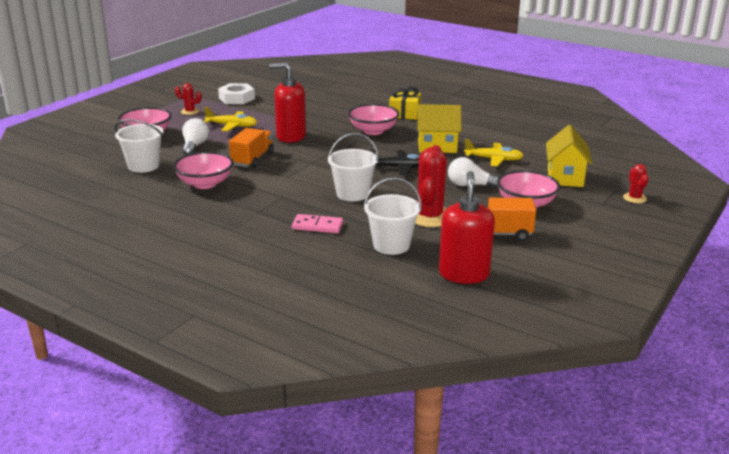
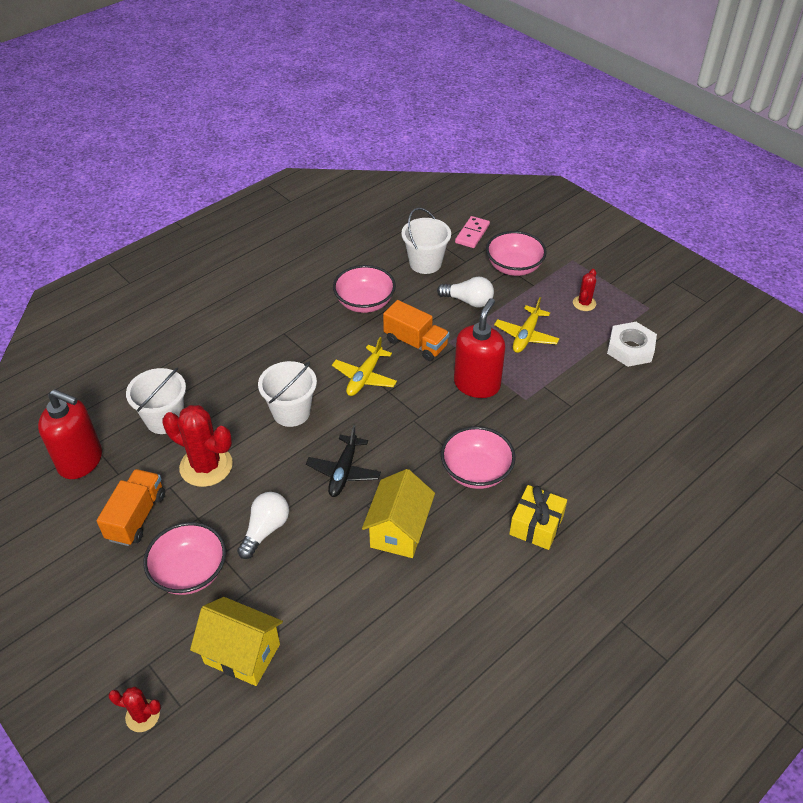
camera: 105 degrees right, 20 degrees up
(317, 226) = (232, 372): pink domino -> pink domino (472, 234)
(494, 159) = (333, 585): yellow plane -> yellow plane (365, 377)

